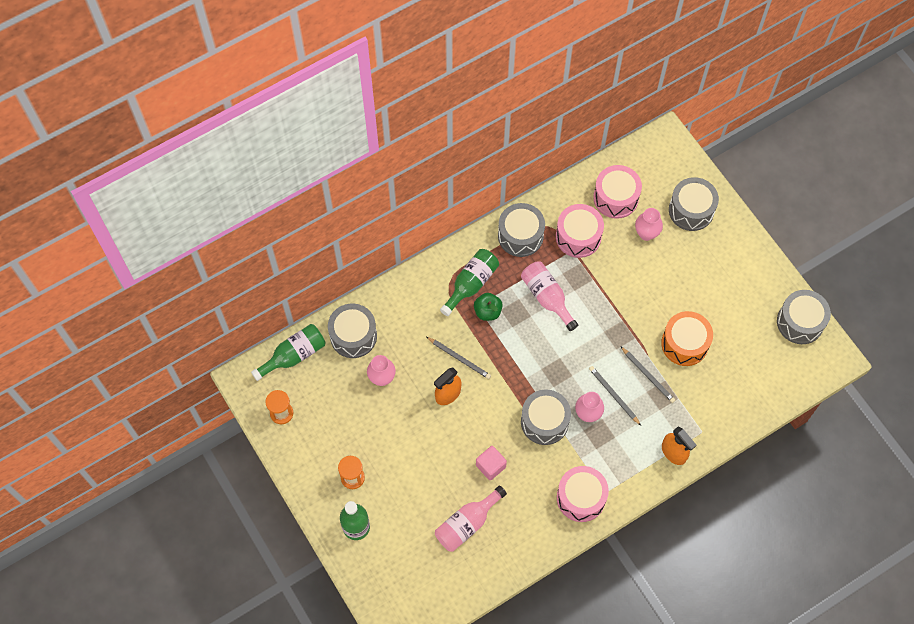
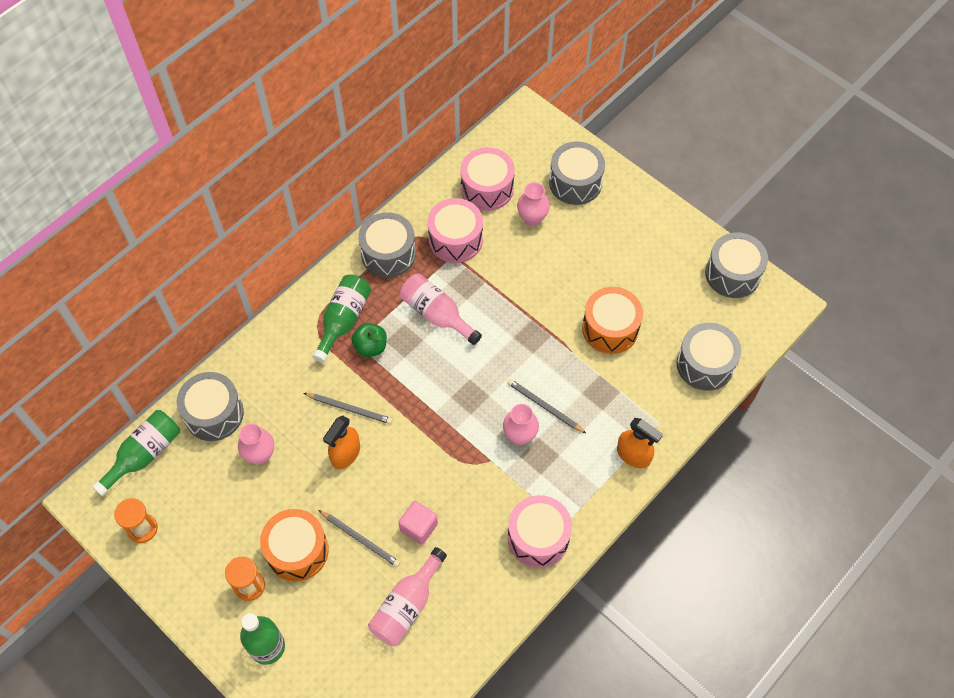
camera: 15 degrees left, 5 degrees down
(394, 460) = (297, 551): none -> orange drum
(544, 421) = (471, 457): grey drum -> grey drum (705, 364)
(648, 376) = (578, 374): grey pencil -> grey pencil (360, 539)

